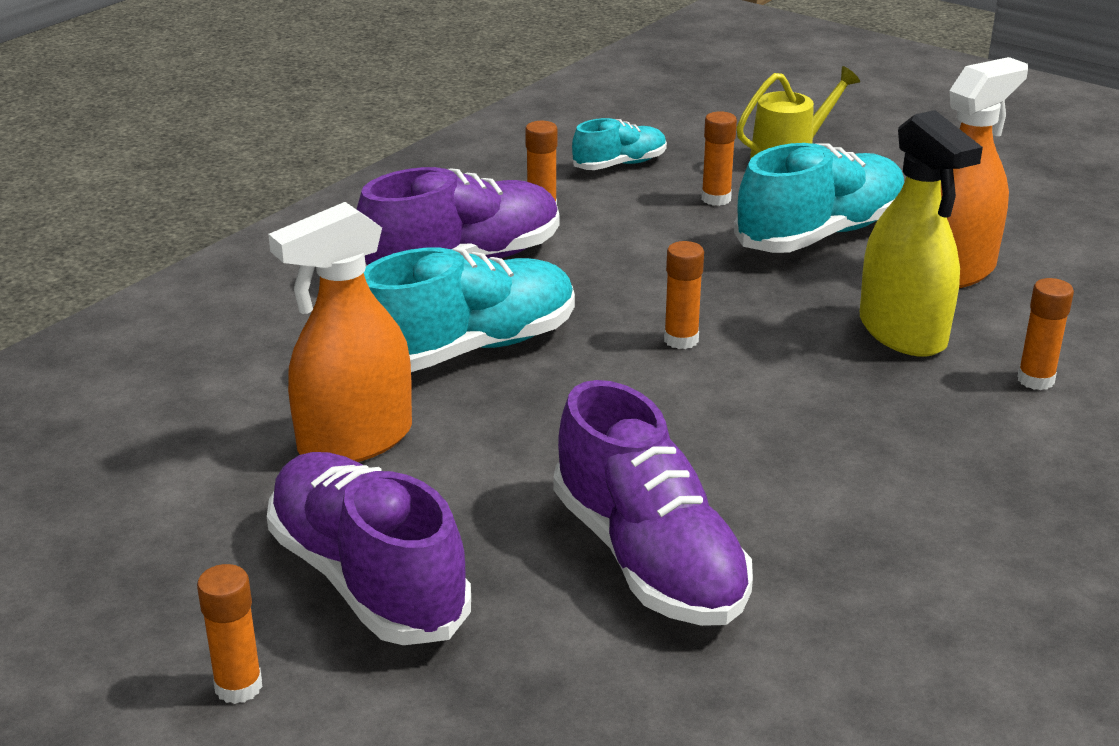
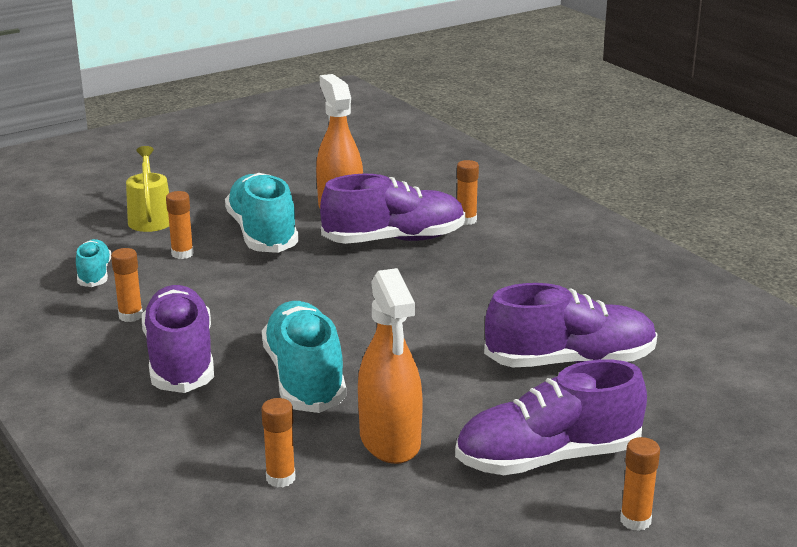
camera: 70 degrees left, 5 degrees down
(681, 340) = (351, 304): orange glue stick -> orange glue stick (280, 478)
(902, 332) = (394, 240): yellow spray bottle -> purple shoe

